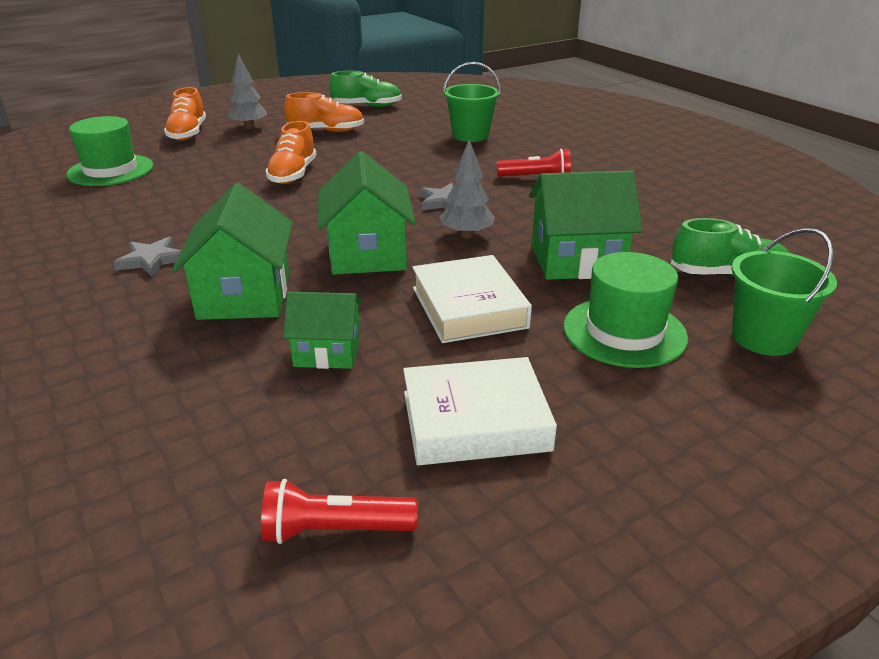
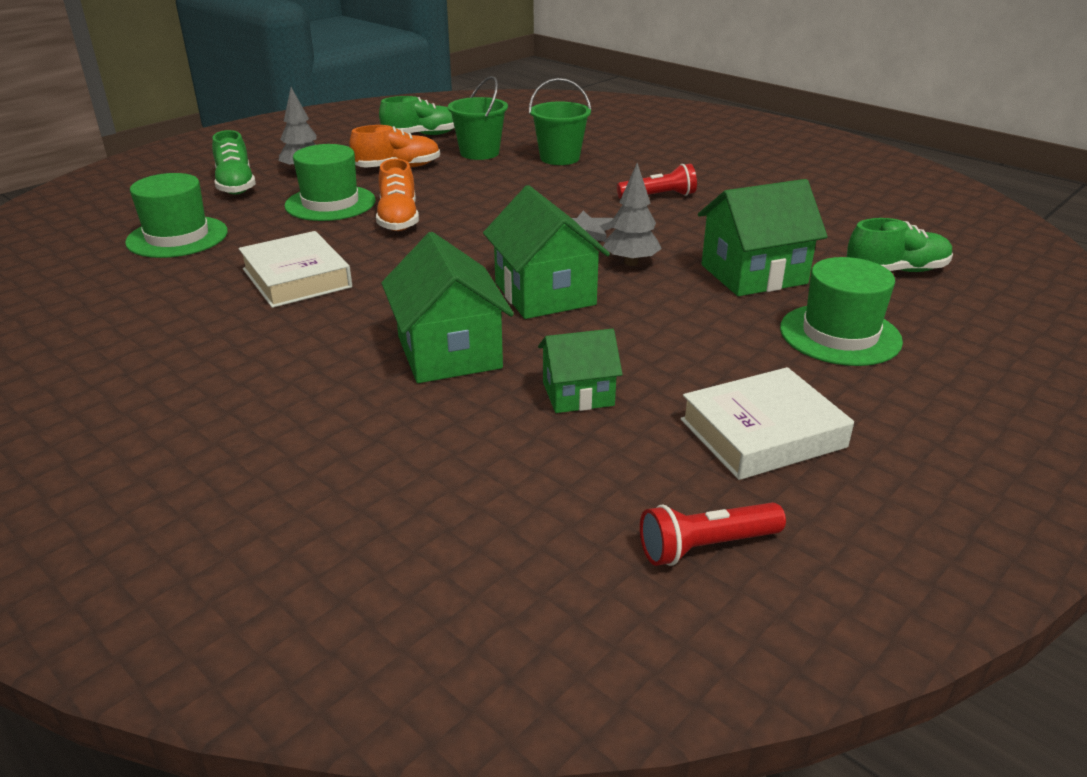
camera: 15 degrees left, 0 degrees up
(152, 260) = (315, 329): grey star -> none
(188, 133) = (236, 185): orange shoe -> green shoe
(249, 155) = (330, 203): none -> green hat
(468, 307) = (683, 332): white book -> white book (296, 278)
(763, 338) = (960, 323): green bucket -> green bucket (479, 153)

